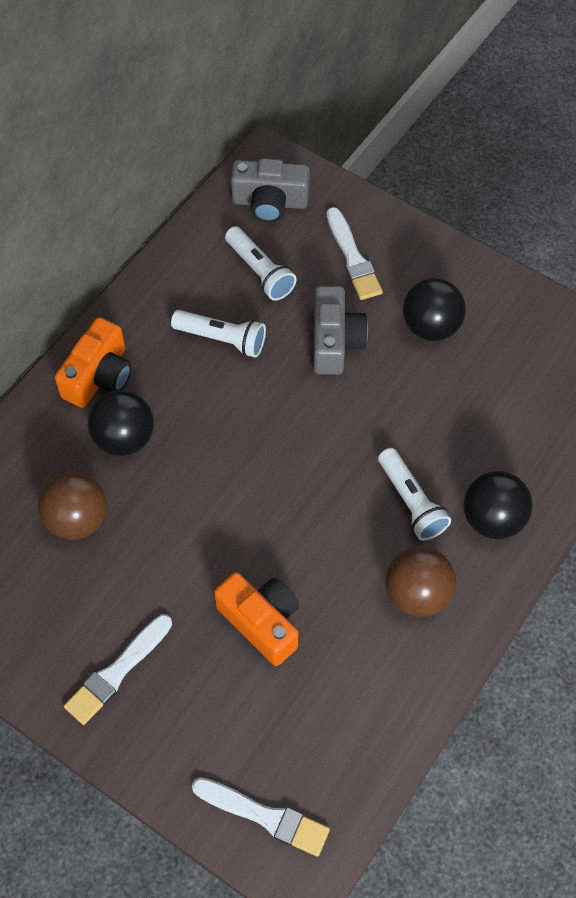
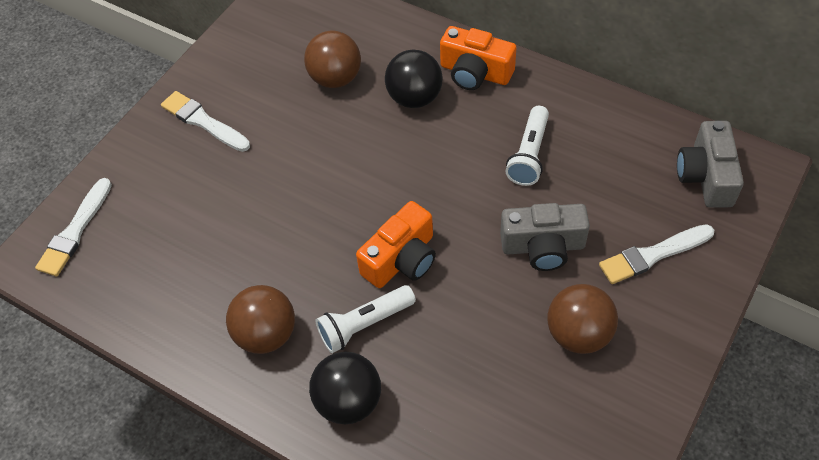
camera: 90 degrees right, 5 degrees down
(260, 272) = (615, 176): white flashlight -> none
(262, 622) = (242, 213): orange camera -> orange camera (401, 259)
(431, 327) = (578, 334): black ball -> brown ball

